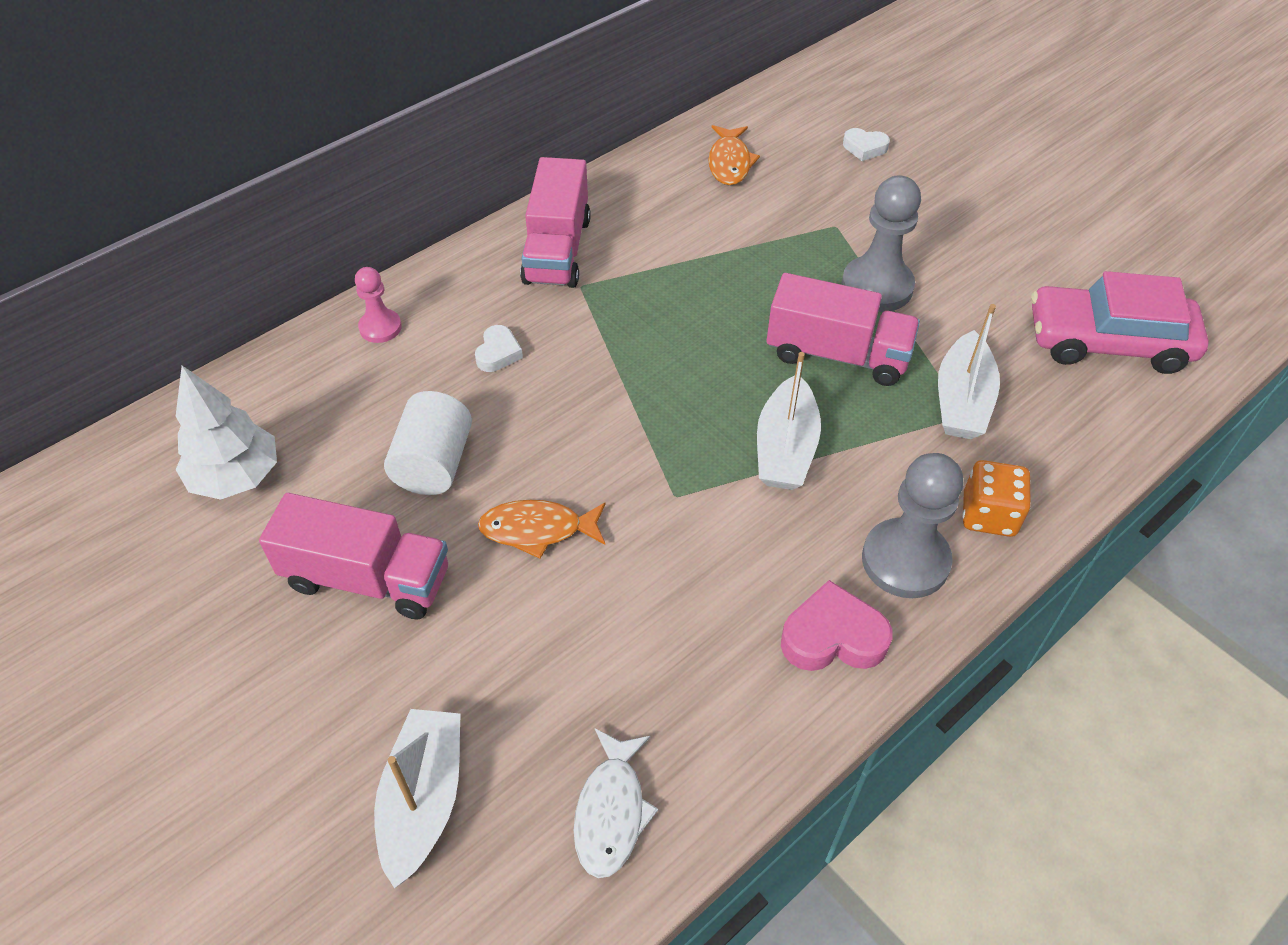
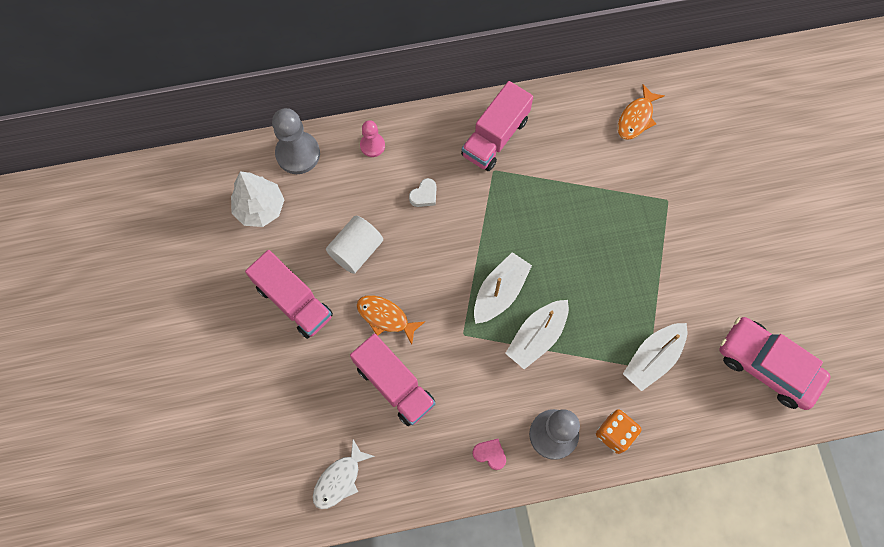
camera: 30 degrees right, 20 degrees up
(423, 800) = (265, 428): white boat -> white boat (500, 292)
(833, 637) = (490, 454): pink heart -> pink heart, size x0.61
(837, 354) = (605, 292): pink truck -> pink truck (394, 385)
(864, 148) = (729, 147): white heart -> none
(877, 286) = (660, 257): grey pawn -> grey pawn (298, 154)

